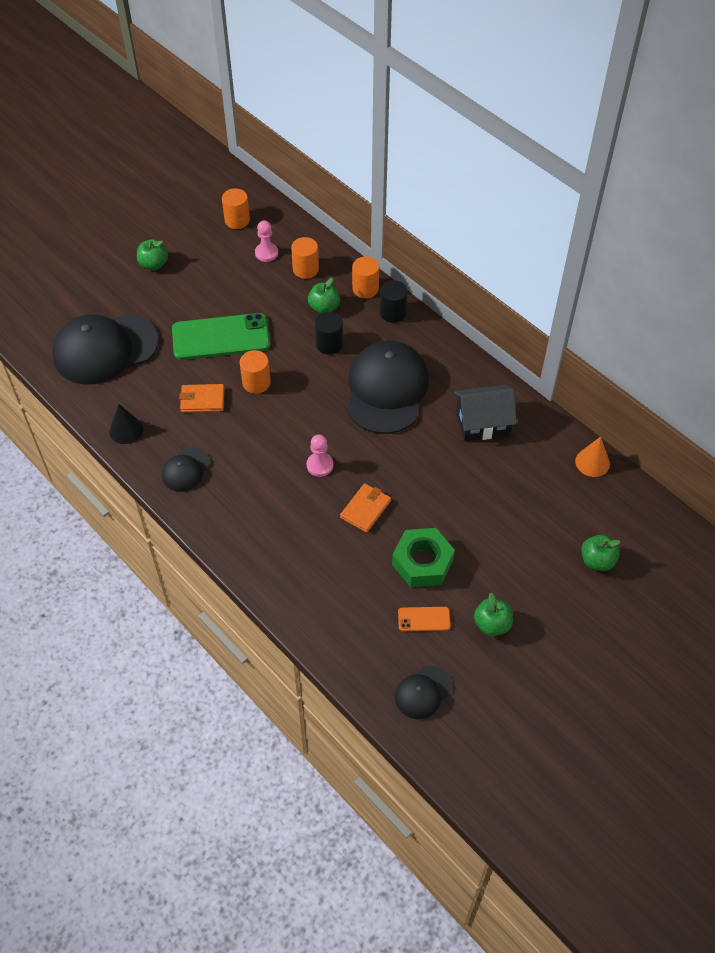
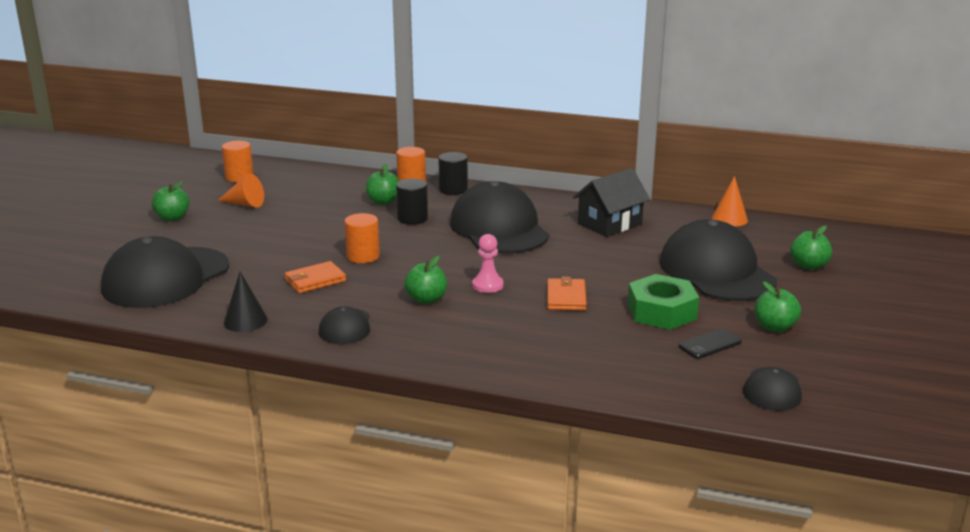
camera: 30 degrees left, 30 degrees down
(217, 265) = (244, 204): none -> orange cone
(221, 337) = (294, 240): green phone -> none
(263, 462) = (426, 299): none -> green apple
(266, 253) = (290, 187): pink pawn -> none
(305, 269) = (340, 187): orange cylinder -> none
(424, 619) = (709, 344): orange phone -> black phone
(512, 532) = (716, 271): none -> black cap

